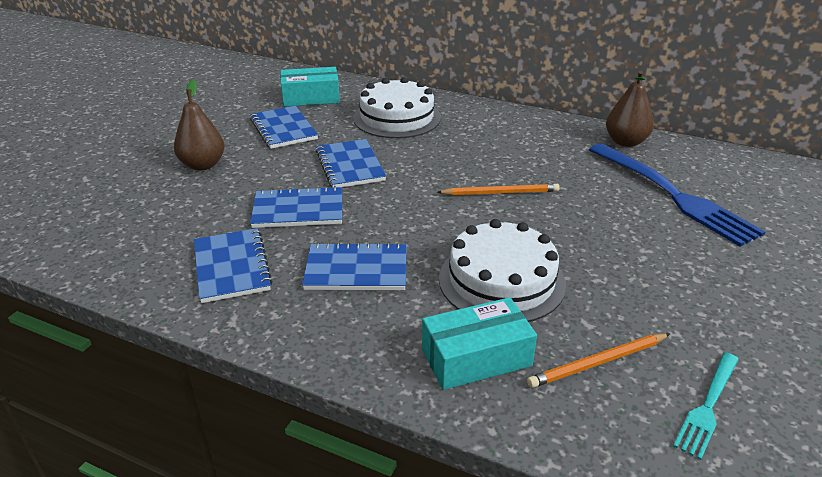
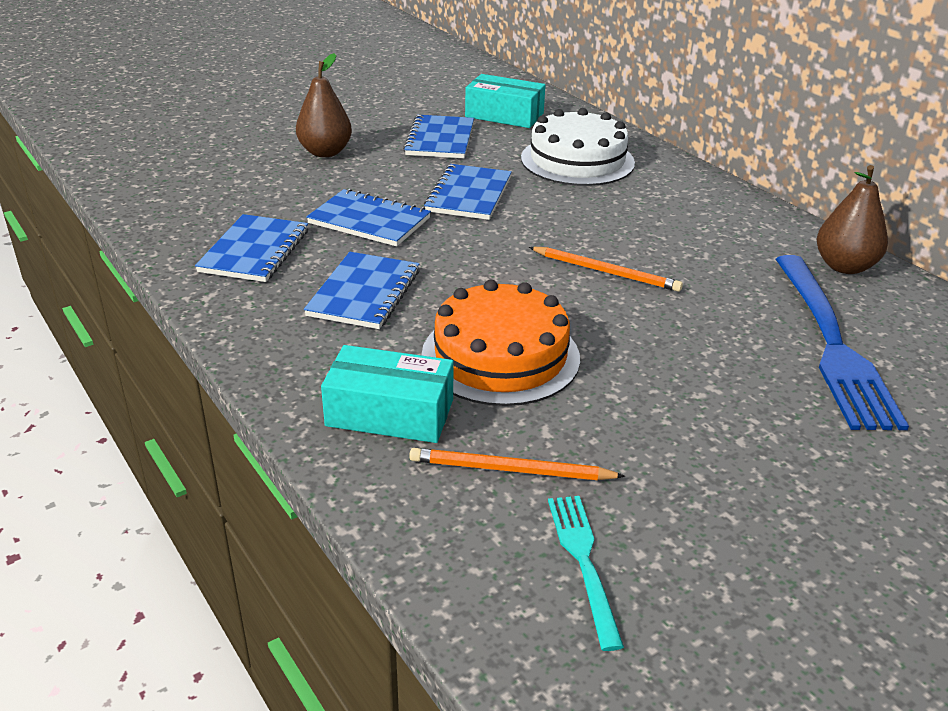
camera: 30 degrees right, 0 degrees up
(356, 270) = (364, 293): blue notebook -> blue notebook turned 75 degrees clockwise
(501, 280) = (500, 356): white cake -> orange cake
(708, 407) = (583, 561): turquoise fork -> turquoise fork turned 105 degrees clockwise

